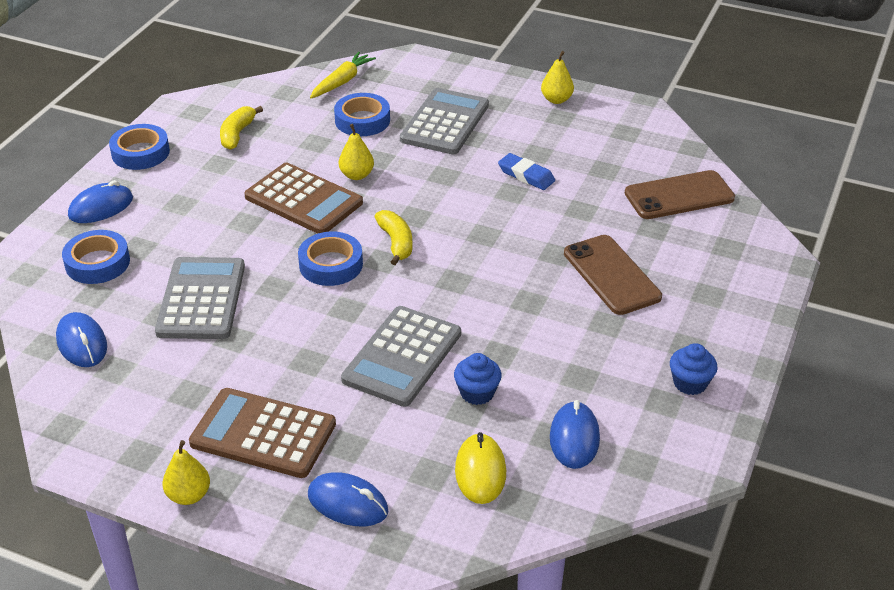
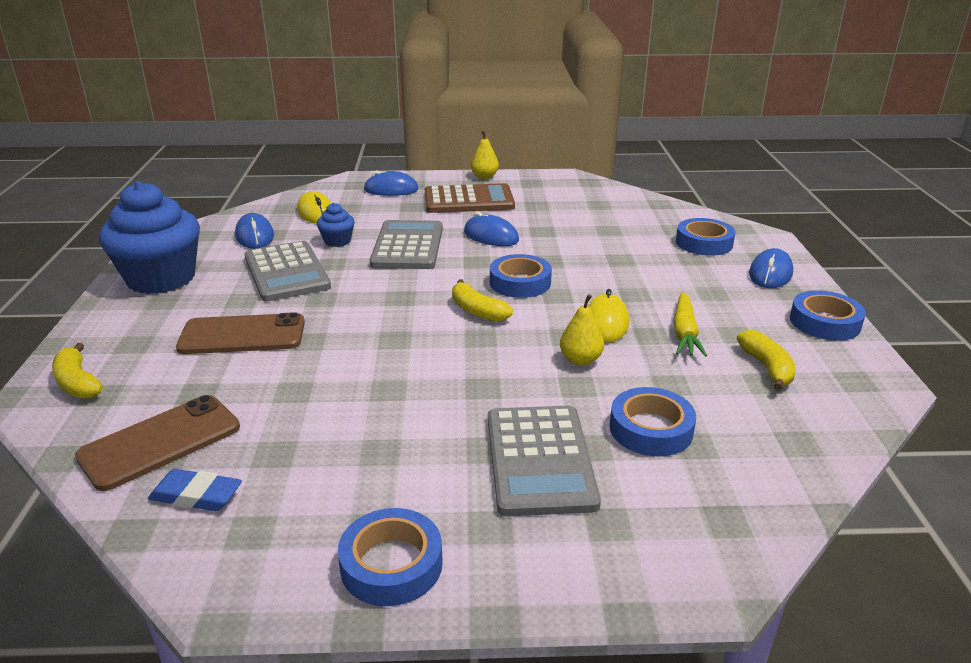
camera: 155 degrees right, 10 degrees down
(82, 343) = (638, 208): blue mouse -> blue mouse (491, 236)
(201, 299) = (594, 242): grey calculator -> grey calculator (287, 272)
(303, 200) = (605, 323): brown calculator -> yellow mouse
(342, 82) = (753, 485): yellow carrot -> yellow carrot (684, 332)
(526, 175) = (380, 414): blue eraser -> blue eraser (196, 495)
(556, 100) = (391, 564): yellow pear -> blue tape
(611, 275) = (242, 335): brown phone -> brown phone turned 45 degrees counterclockwise
(690, 383) = (161, 278): blue cupcake -> blue cupcake, size x2.26
(749, 262) = (78, 383): none -> yellow banana

